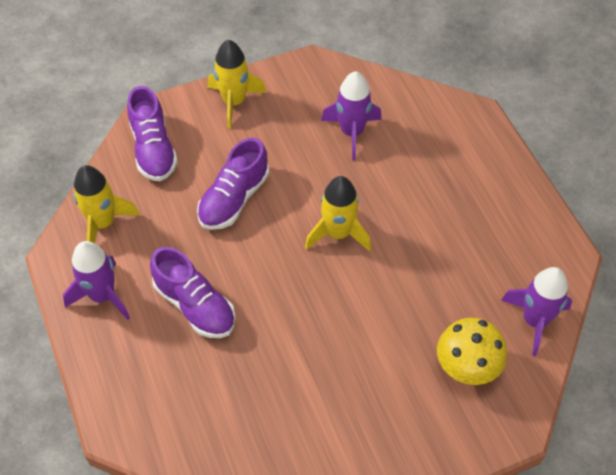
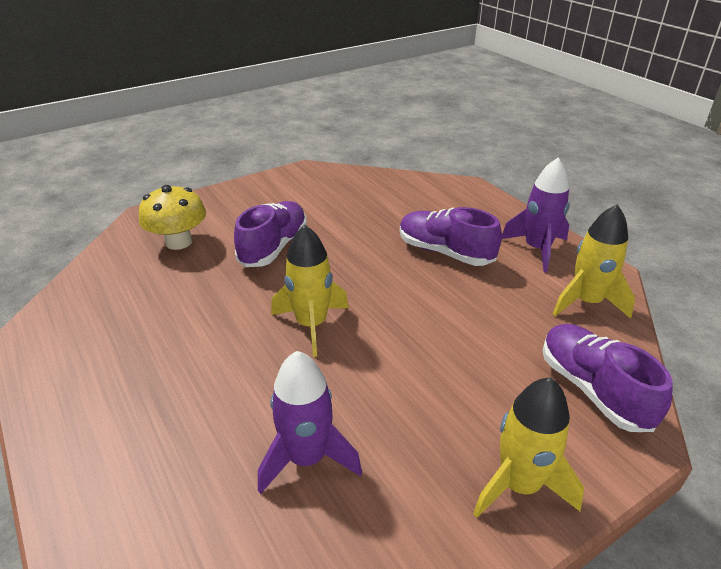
camera: 170 degrees right, 20 degrees down
(234, 199) = (450, 344): purple shoe -> purple shoe (274, 247)
(534, 320) = (98, 277): purple rocket -> none

